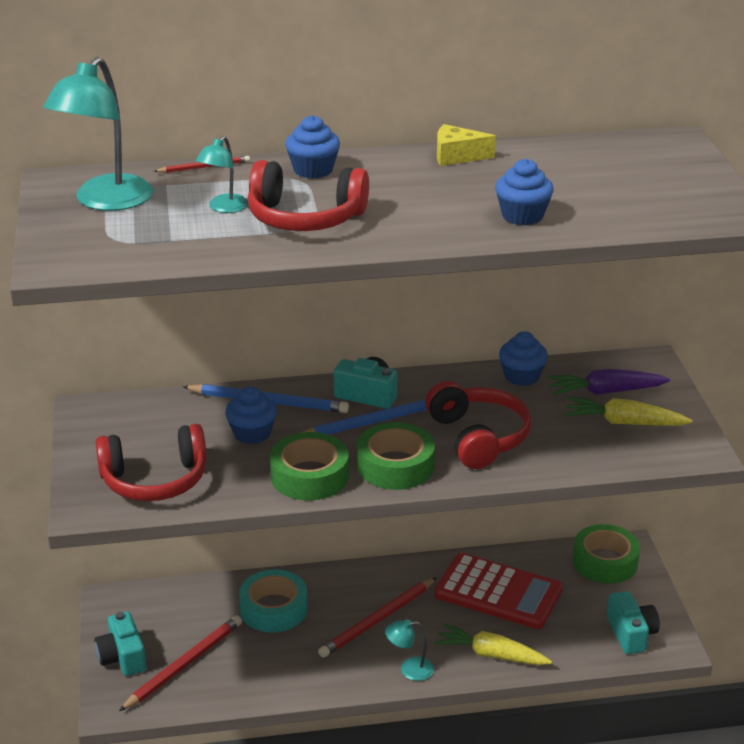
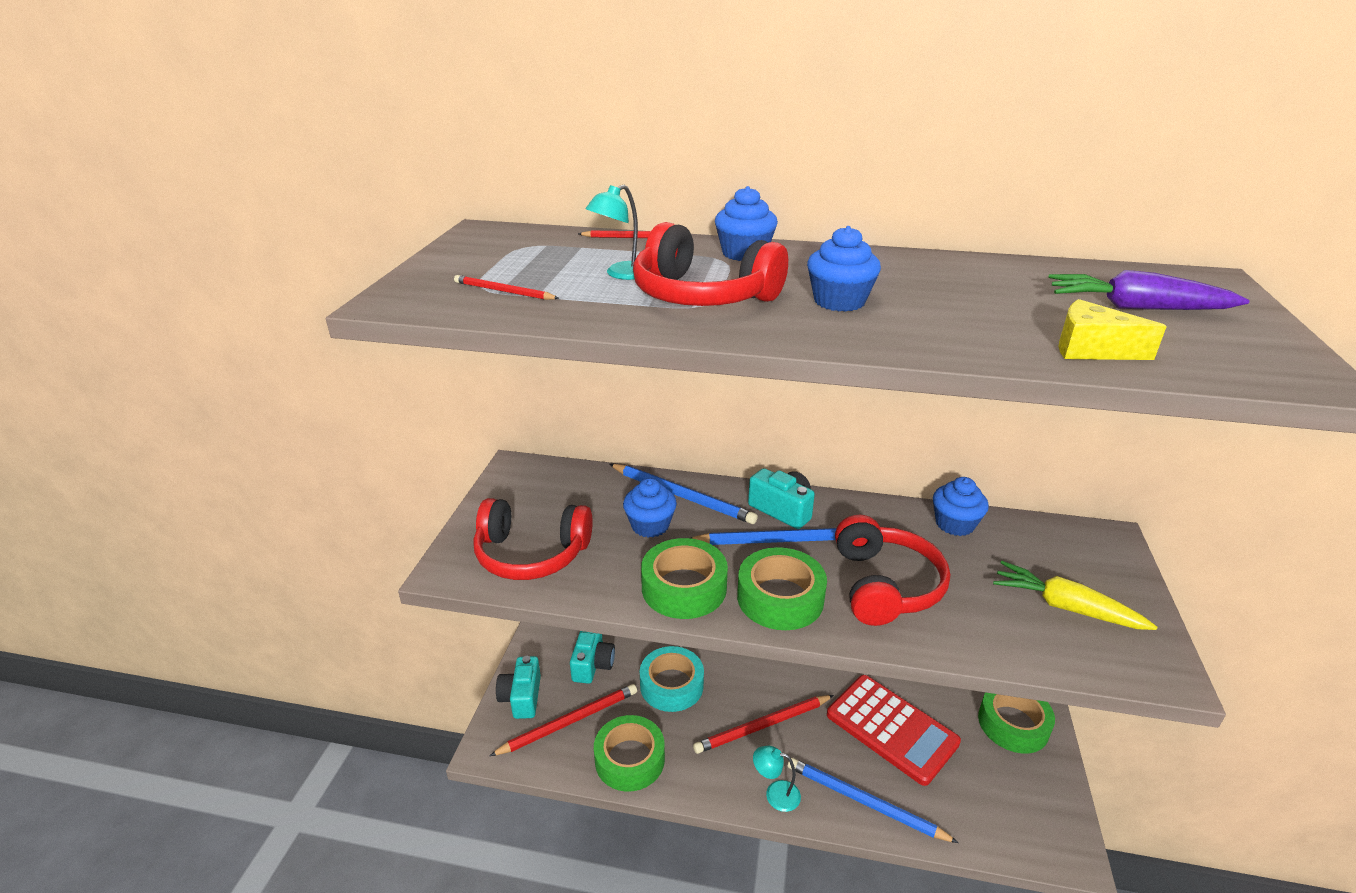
camera: 20 degrees right, 0 degrees up
(105, 201) = (508, 253): turquoise lamp -> none
(139, 241) = (503, 291): none -> red pencil
(260, 679) = (629, 759): none -> green tape
(457, 156) = (917, 261): yellow cheese -> yellow cheese (1091, 349)
(491, 654) = (864, 802): yellow carrot -> blue pencil
(522, 216) = (978, 331): blue cupcake -> blue cupcake (839, 301)
(605, 392) = (1049, 563): purple carrot -> purple carrot (1135, 308)
(631, 634) = (1026, 823): turquoise camera -> turquoise camera (592, 664)

